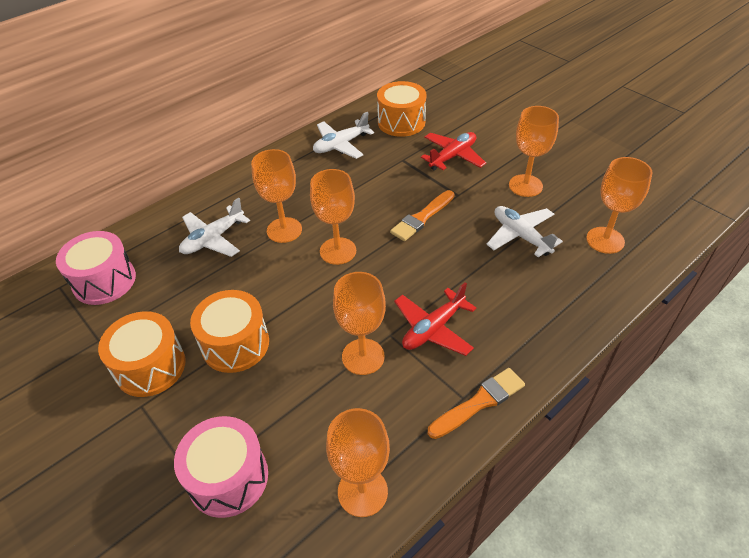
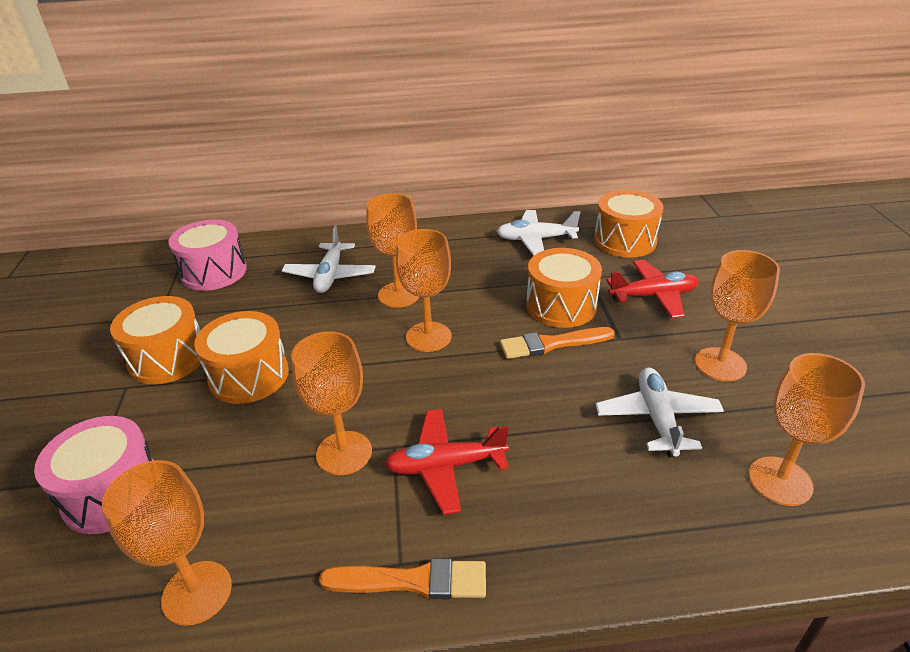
camera: 35 degrees right, 10 degrees down
(213, 239) = (330, 275): white plane -> white plane turned 75 degrees counterclockwise
(403, 188) = (561, 306): none -> orange drum

